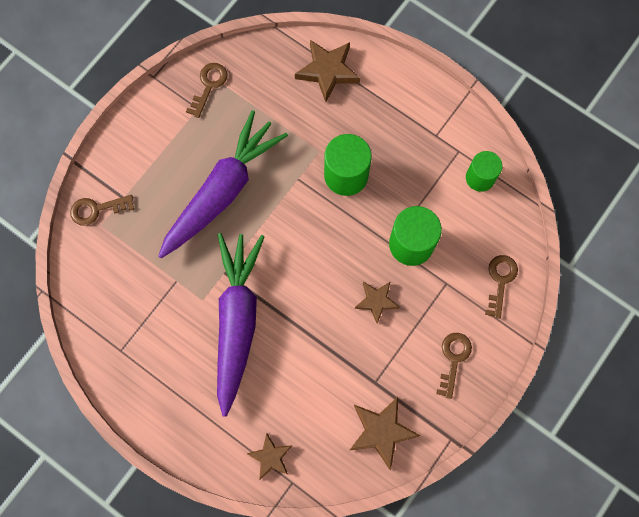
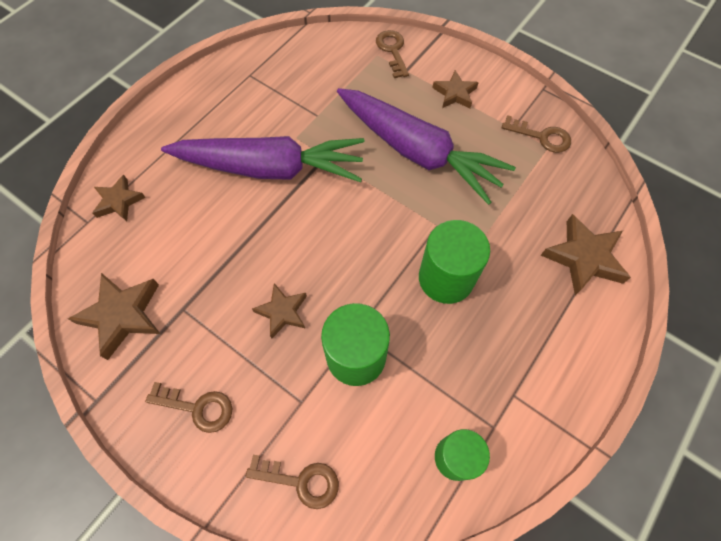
camera: 90 degrees right, 10 degrees down
(155, 154) = (455, 93): none -> brown star

